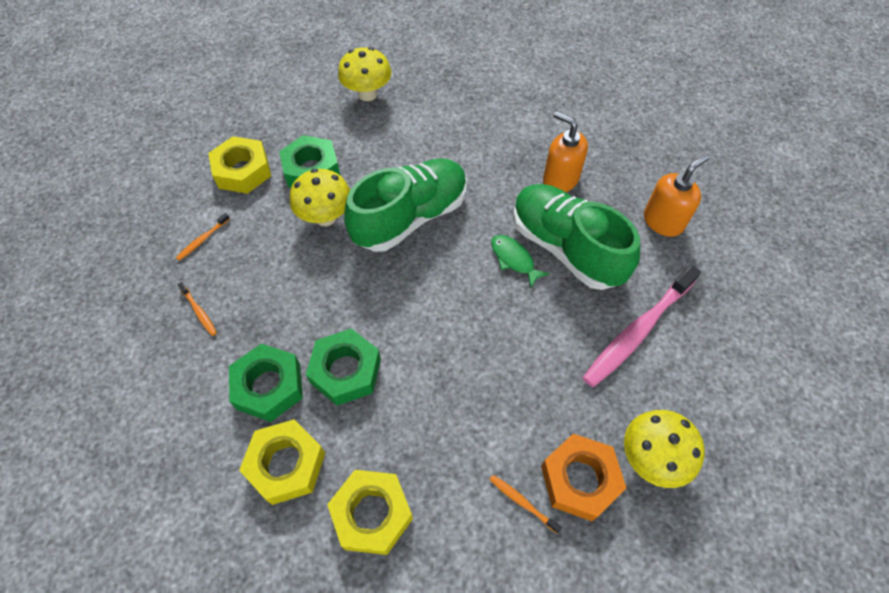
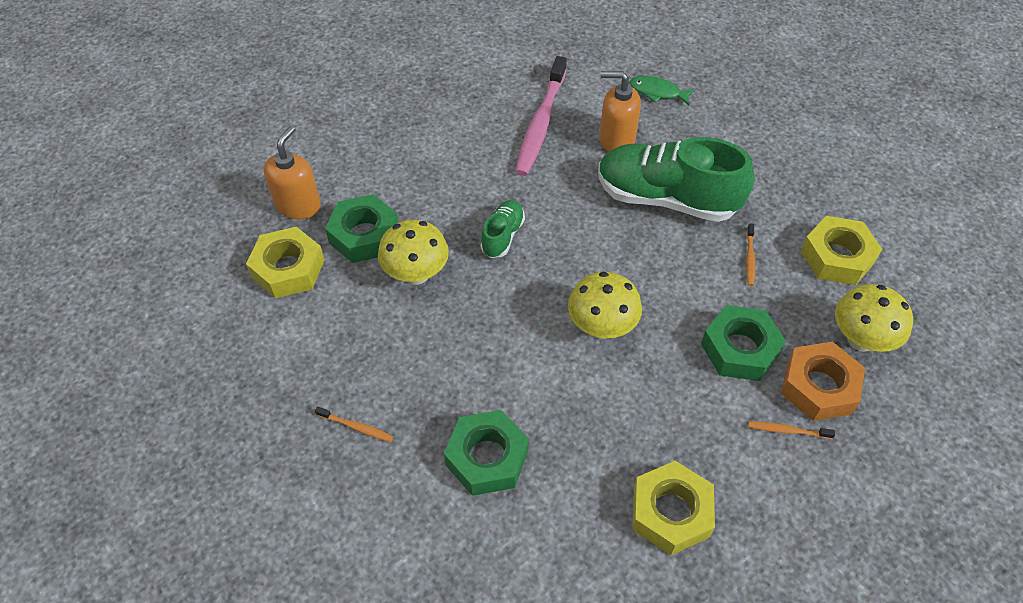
camera: 30 degrees left, 5 degrees down
(203, 239) = (301, 356): orange toothbrush -> orange toothbrush (750, 258)
(286, 464) = (560, 516): yellow nut -> yellow nut (837, 257)
(345, 371) = (550, 405): green nut -> green nut (740, 349)
(367, 94) = (363, 135): yellow mushroom -> yellow mushroom (601, 327)
(411, 217) = (502, 236): green shoe -> green shoe, size x0.48
(514, 259) = (628, 230): green fish -> green fish (657, 92)
(638, 331) = (777, 241): pink toothbrush -> pink toothbrush (541, 123)
(663, 221) = (732, 138): orange soap dispenser -> orange soap dispenser (298, 205)

